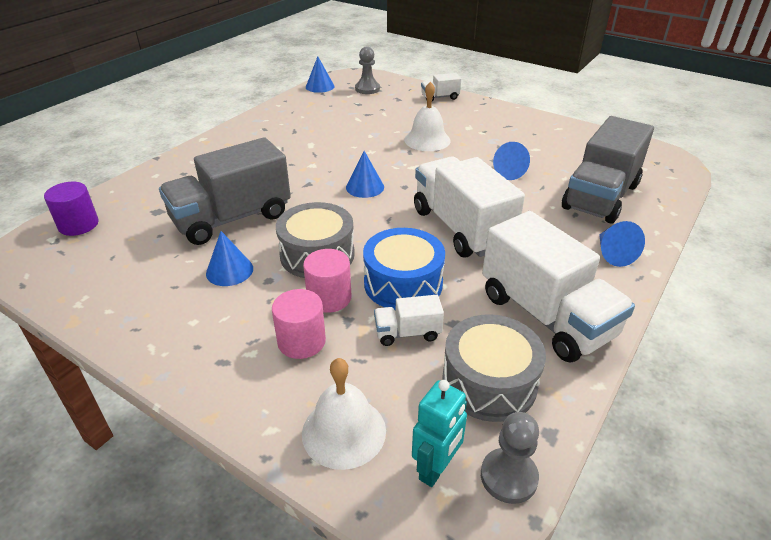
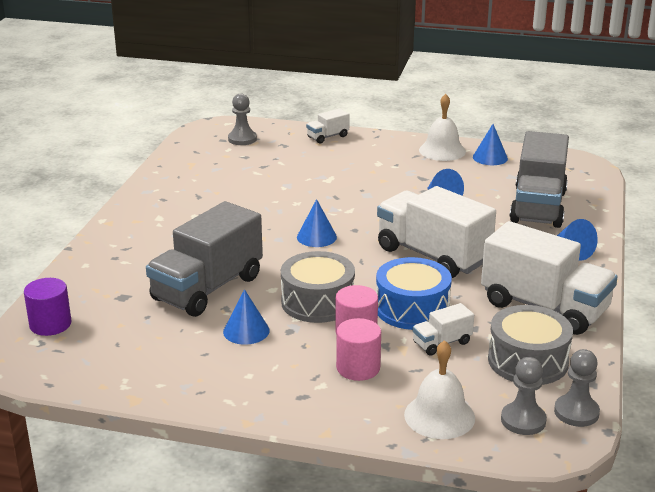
camera: 20 degrees left, 10 degrees down
(320, 86) = (186, 144): blue cone -> blue cone (490, 157)
(427, 140) = (345, 182): white bell -> white bell (442, 150)
(436, 469) = (523, 420): turquoise robot -> grey pawn

